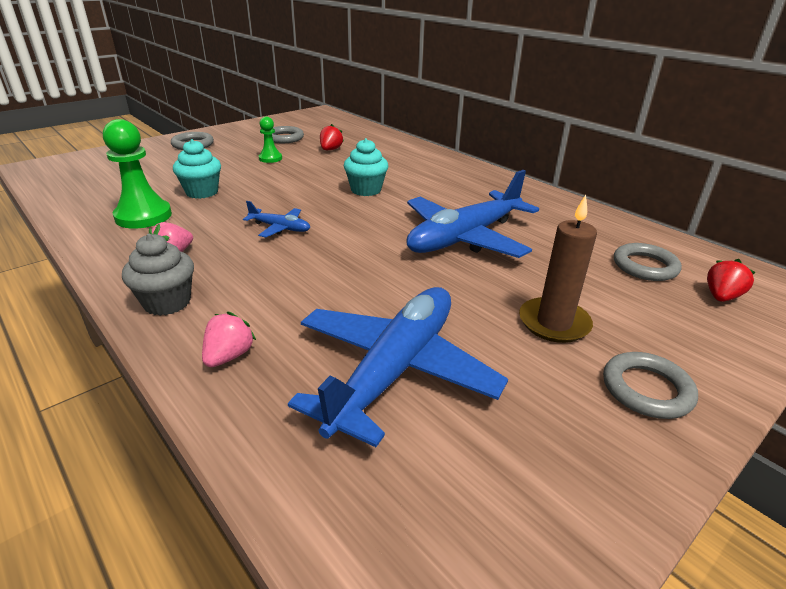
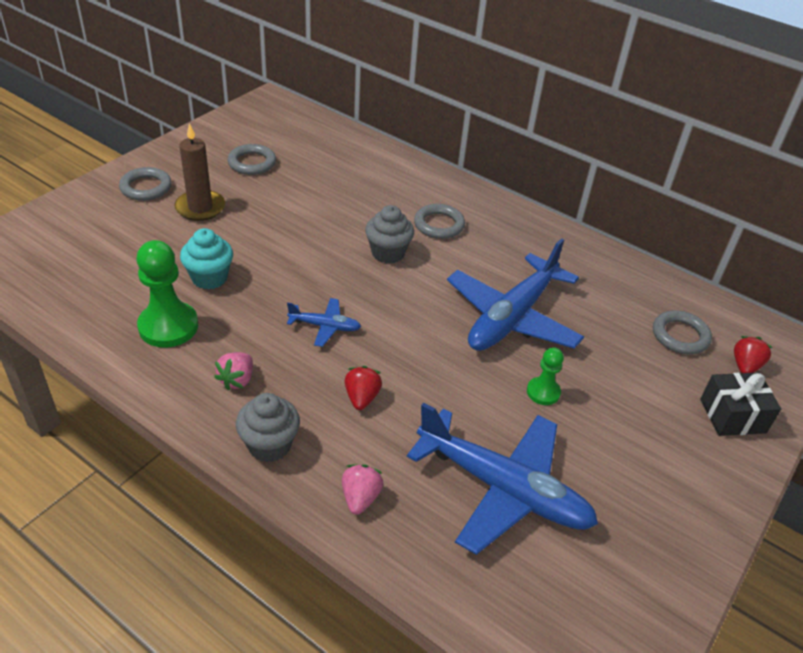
camera: 15 degrees left, 10 degrees up
(270, 158) = (255, 206): green pawn -> green pawn (543, 392)
(330, 150) = (318, 182): red strawberry -> red strawberry (362, 397)
(366, 190) = (388, 253): turquoise cupcake -> grey cupcake
(395, 370) = (503, 489): blue plane -> blue plane turned 105 degrees clockwise
(554, 323) = (616, 418): brown candle -> brown candle (200, 208)
(646, 389) = (696, 477): grey ring -> grey ring (439, 225)
(702, 337) = (732, 416): none -> black gift

